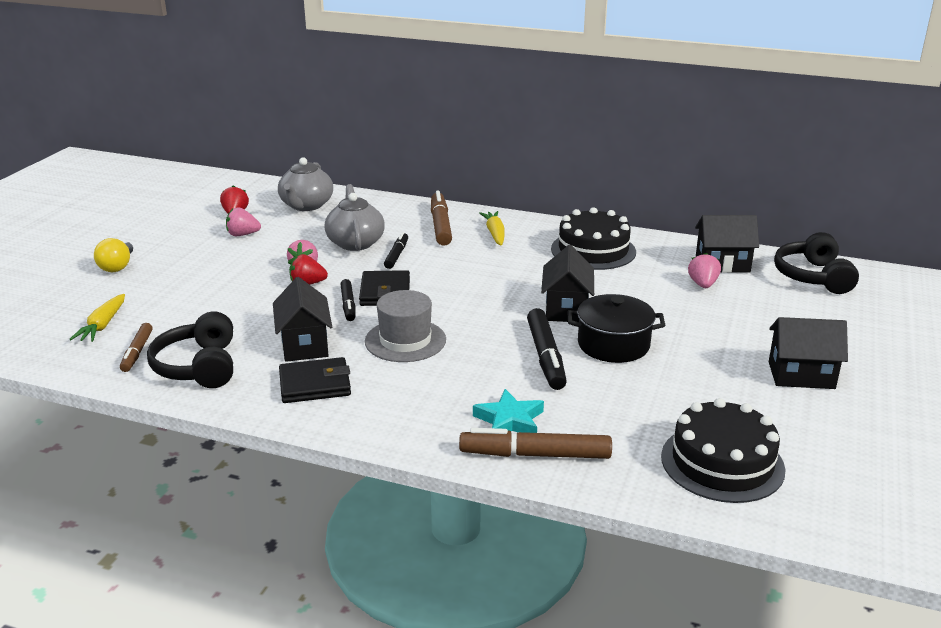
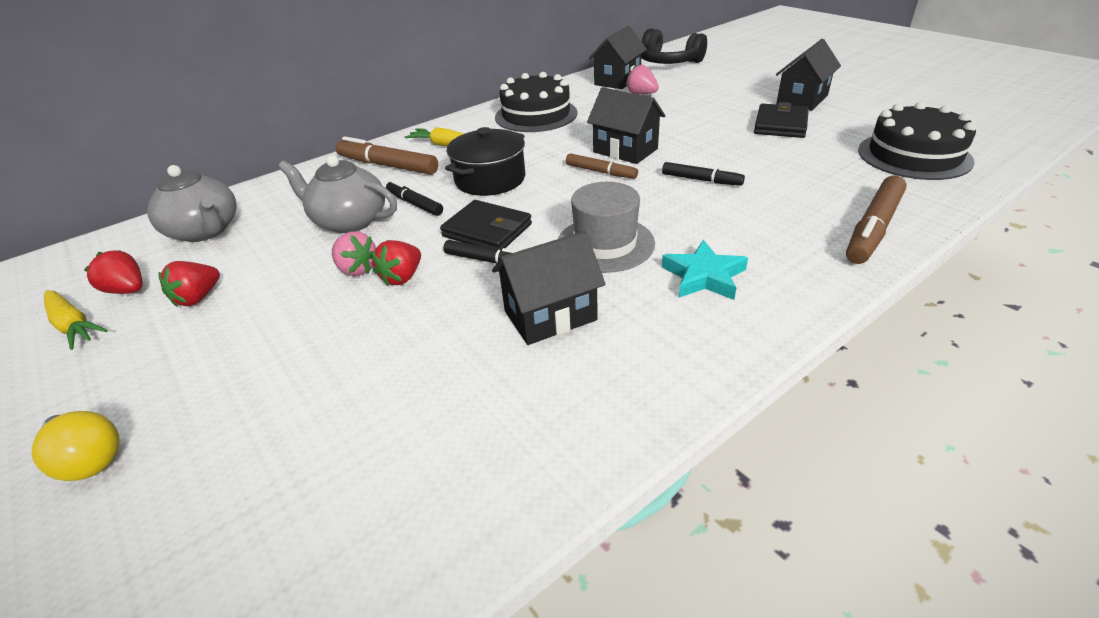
camera: 55 degrees left, 10 degrees up
(103, 325) = (269, 527): yellow carrot -> yellow carrot (73, 325)
(137, 352) = (411, 497): brown marker -> brown marker (601, 172)
(199, 367) = (522, 429): black headphones -> none
(242, 235) = (198, 298): pink strawberry -> red strawberry
(304, 345) = (550, 316): black house -> black house turned 45 degrees counterclockwise
(315, 384) = (652, 330): black wallet -> black wallet (780, 125)
(509, 420) = (805, 226): turquoise star -> turquoise star (703, 276)
(546, 356) = (701, 180): black marker -> black marker, size x0.61
(613, 345) = (705, 148): black pot -> black pot (490, 179)

